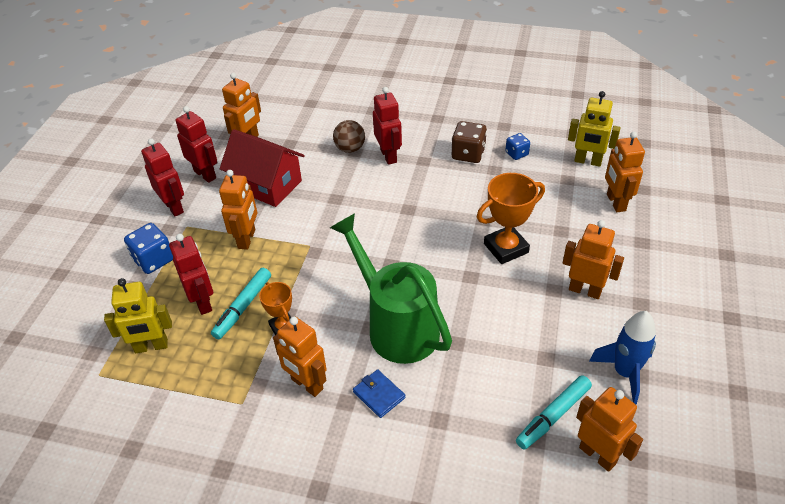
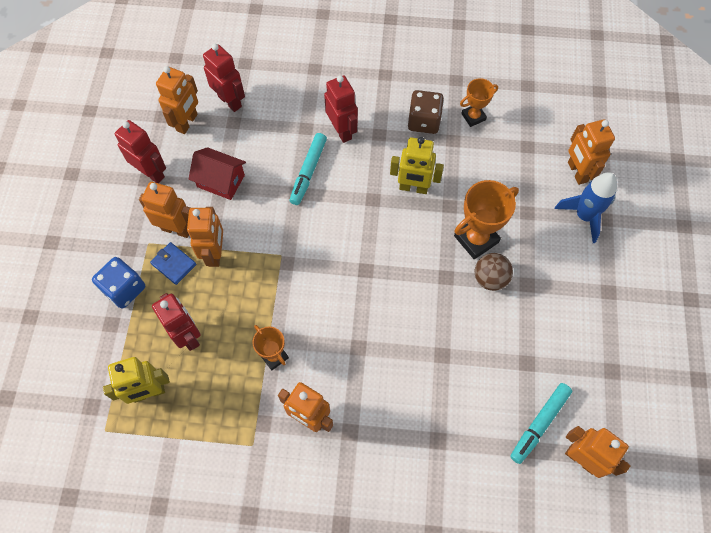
camera: 10 degrees left, 20 degrees up
(174, 207) = (128, 219): red robot -> red robot (230, 101)
(243, 307) = (229, 337): turquoise marker -> turquoise marker (308, 172)
(267, 185) = (221, 181): red house -> red house, size x0.67
(350, 149) = (299, 124): brown ball -> brown ball (490, 278)
(379, 395) = (379, 421): blue wallet -> blue wallet (174, 264)
(397, 326) = (384, 342): green watering can -> none
(516, 153) = (473, 117): blue dice -> orange trophy
(585, 290) = (556, 282): orange robot -> orange robot (176, 229)
(587, 161) = (545, 121): yellow robot -> yellow robot (413, 188)
(624, 373) = (599, 370): blue rocket -> blue rocket (584, 216)

